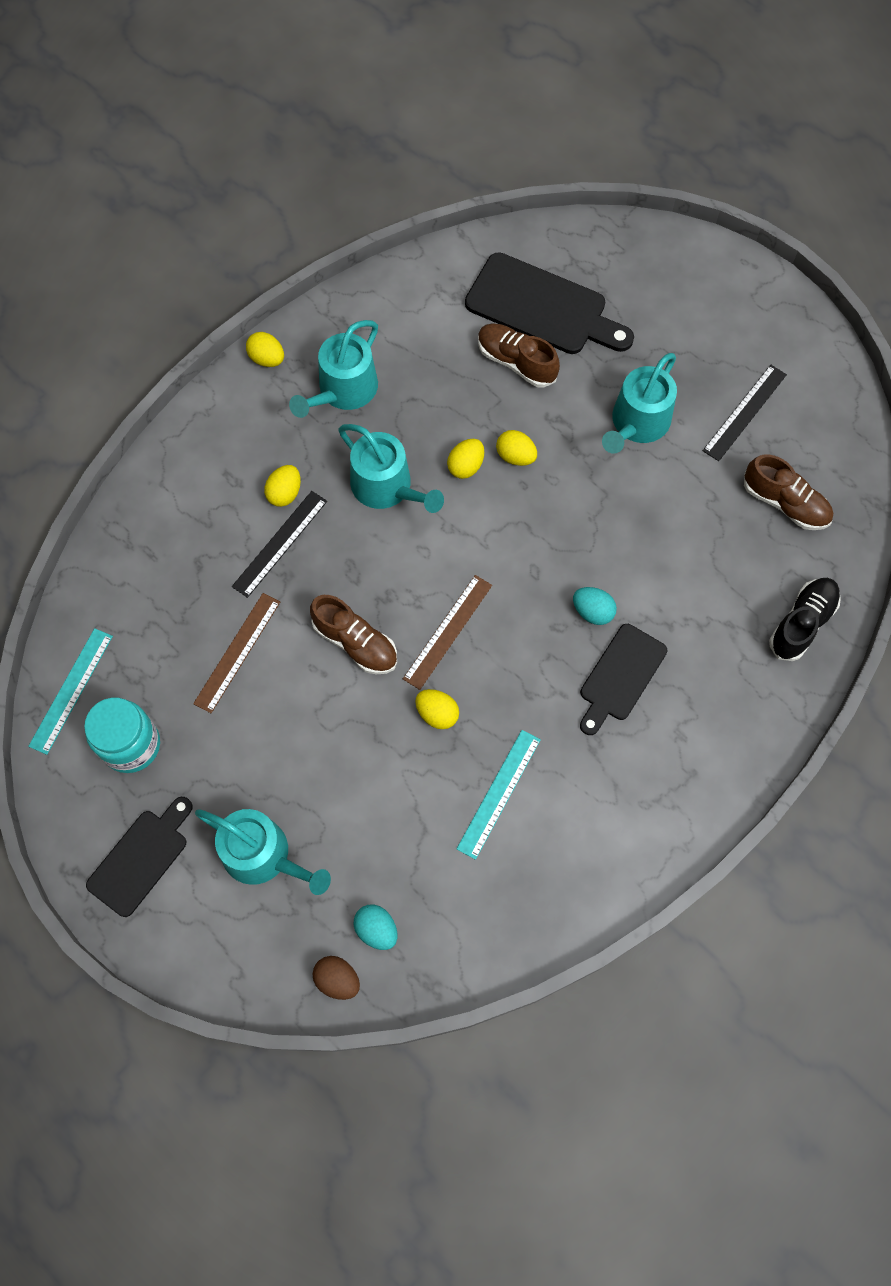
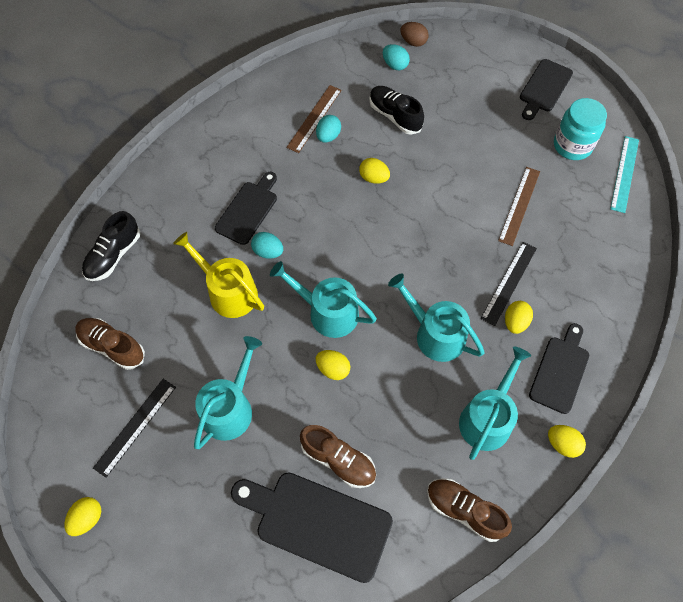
camera: 175 degrees right, 5 degrees down
(246, 433) = (560, 371): none -> black cutting board
(263, 855) = (470, 94): turquoise watering can -> turquoise watering can (328, 312)
(355, 643) = (437, 218): brown shoe -> brown shoe (464, 511)
(391, 823) = (395, 116): none -> black shoe
(448, 631) = (373, 230): brown ruler -> brown ruler (314, 118)
(466, 466) = (373, 357): yellow egg -> yellow egg (87, 518)
(499, 793) = (328, 136): turquoise ruler -> turquoise egg
(644, 561) = (228, 292): none -> yellow watering can

